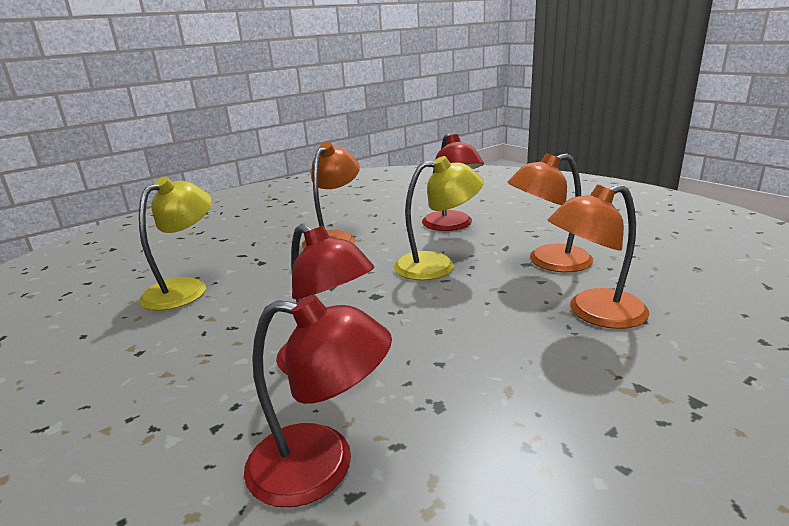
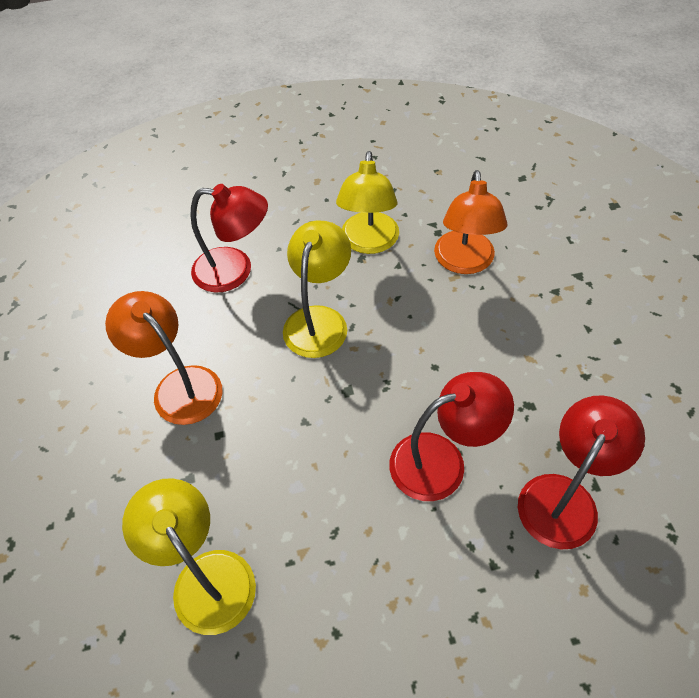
camera: 65 degrees left, 30 degrees up
(548, 262) = (369, 243): orange lamp -> yellow lamp

